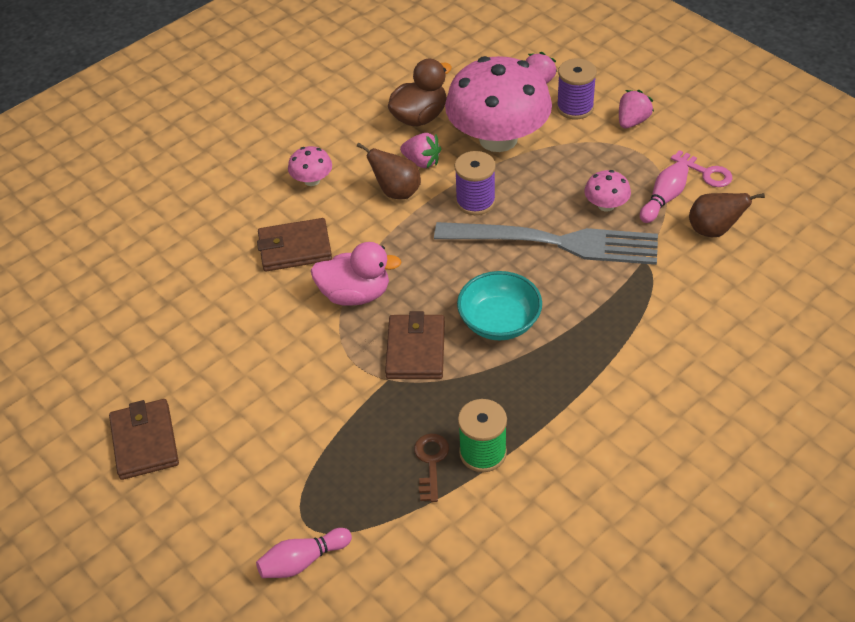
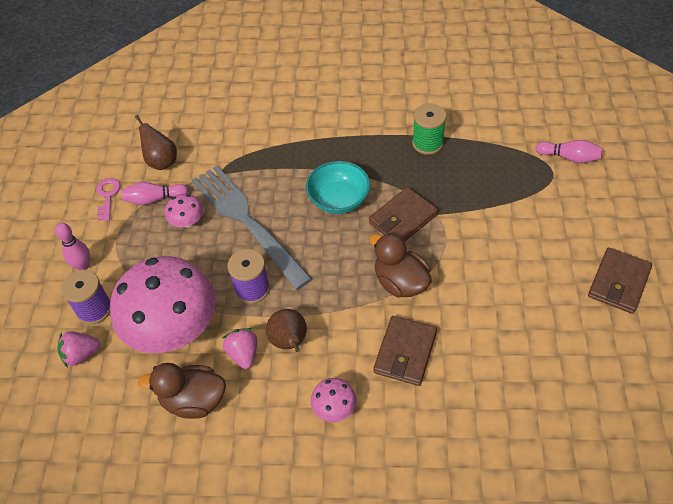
camera: 135 degrees left, 5 degrees up
(295, 248) = (405, 352): brown wallet -> brown wallet turned 75 degrees clockwise
(355, 294) = (400, 282): pink duck -> brown duck
(431, 462) = (458, 157): brown key -> none
(632, 121) = (83, 266): pink strawberry -> pink bowling pin

